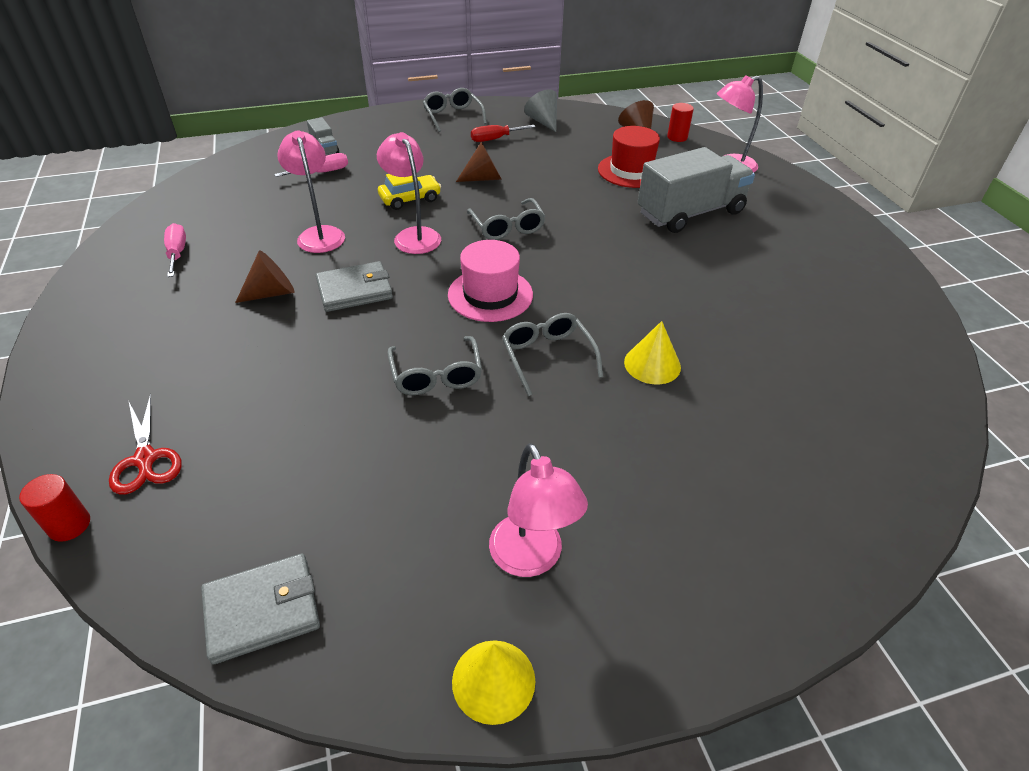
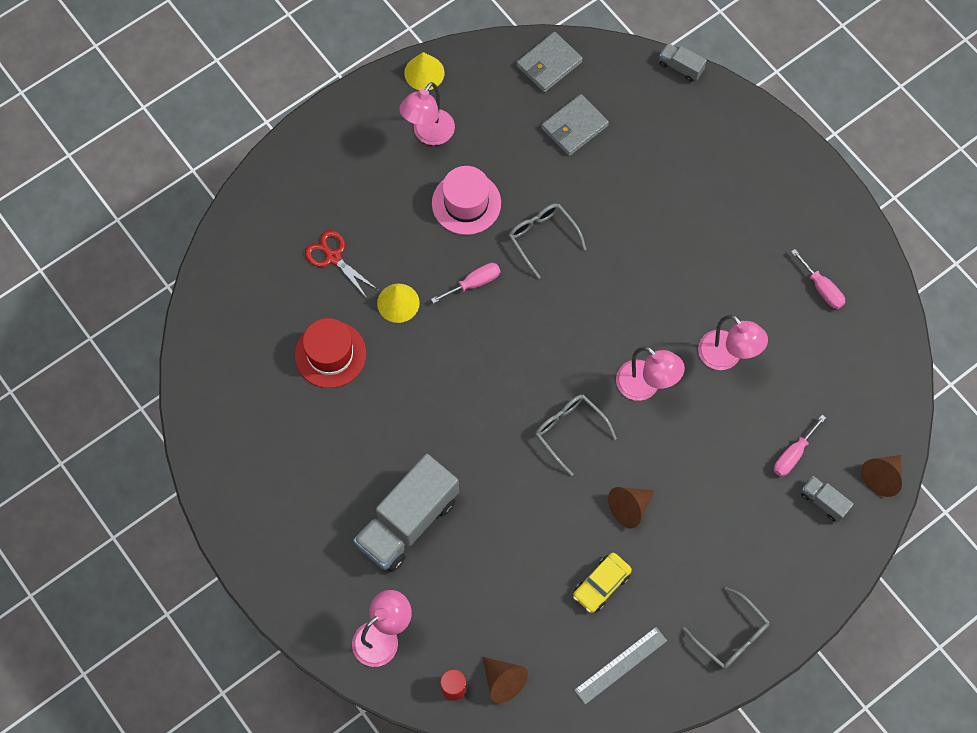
camera: 160 degrees right, 25 degrees up
(69, 525) = (680, 67): red cylinder -> grey truck
(145, 459) = (676, 115): red scissors -> red scissors (333, 257)
(272, 293) = (711, 273): brown cone -> brown cone (882, 477)
(354, 290) = (650, 299): grey wallet -> grey wallet (574, 127)
(410, 199) = (680, 442): yellow car -> yellow car (601, 585)
(490, 295) = (543, 333): pink hat -> pink hat (466, 203)
(495, 139) = (656, 597): red screwdriver -> none
(531, 559) = (429, 134): pink lamp -> pink lamp turned 105 degrees counterclockwise
(543, 121) = (621, 665): grey cone -> grey ruler
(547, 356) = (474, 283): grey glasses -> pink screwdriver
(631, 171) = (485, 584): red hat -> red hat (330, 354)

